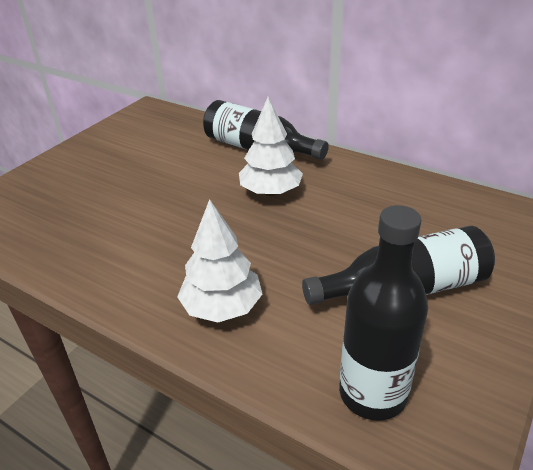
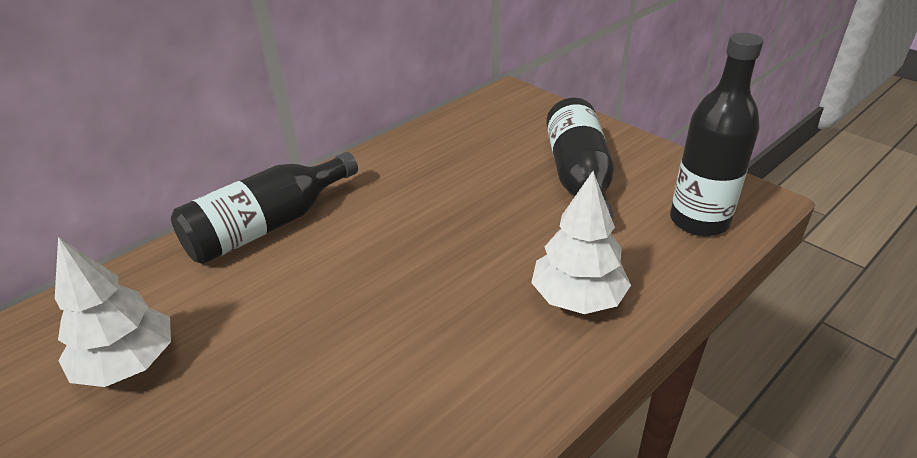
camera: 75 degrees left, 0 degrees up
(270, 192) = (378, 230): white tree -> white tree (128, 364)

